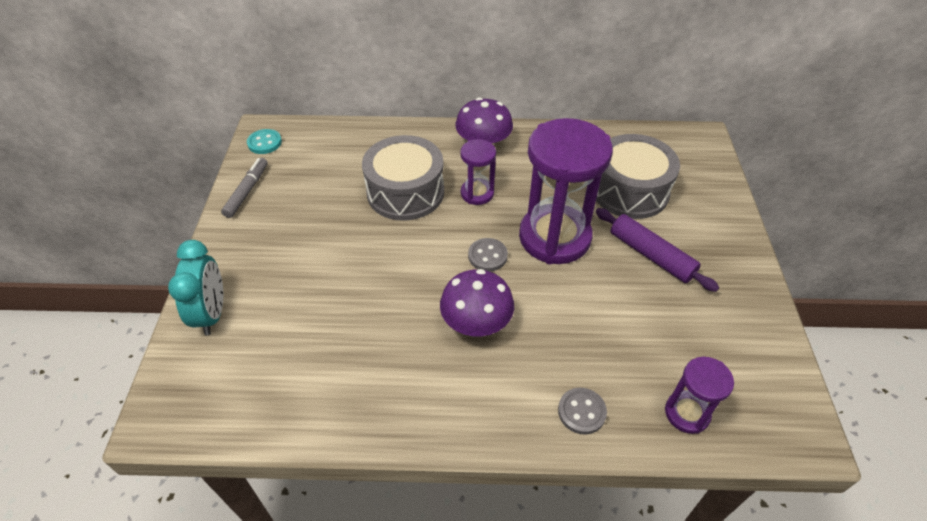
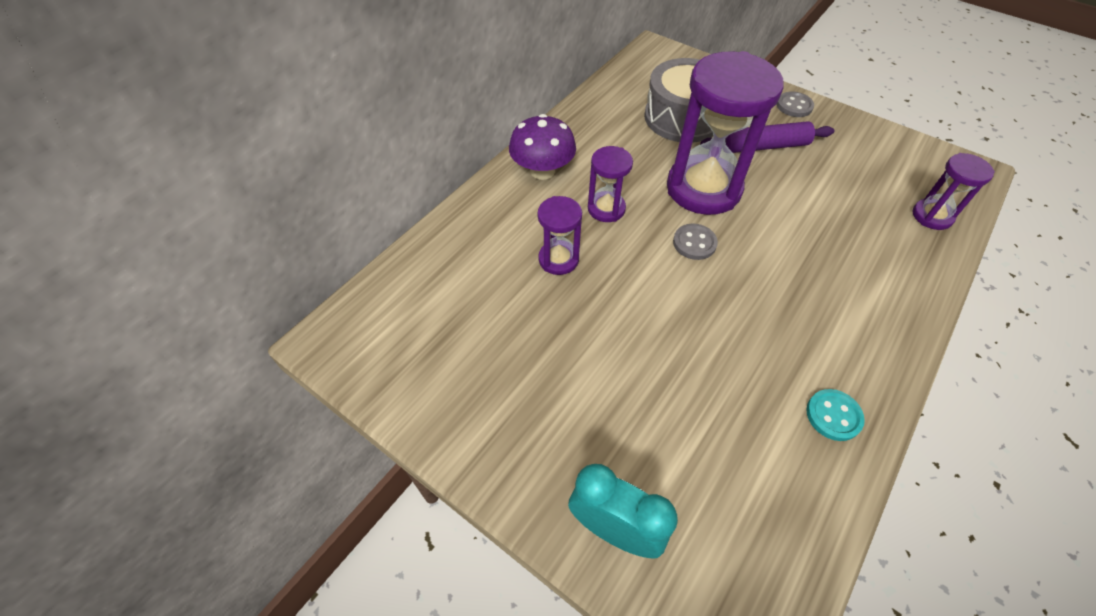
camera: 55 degrees left, 5 degrees up
(247, 192) = (428, 405): grey marker -> none
(264, 143) = (353, 348): turquoise button -> turquoise button (833, 416)
(405, 192) = (558, 259): grey drum -> purple hourglass
(476, 323) = (773, 293): purple mushroom -> none
(581, 412) = (905, 274): grey button -> grey button (794, 106)

